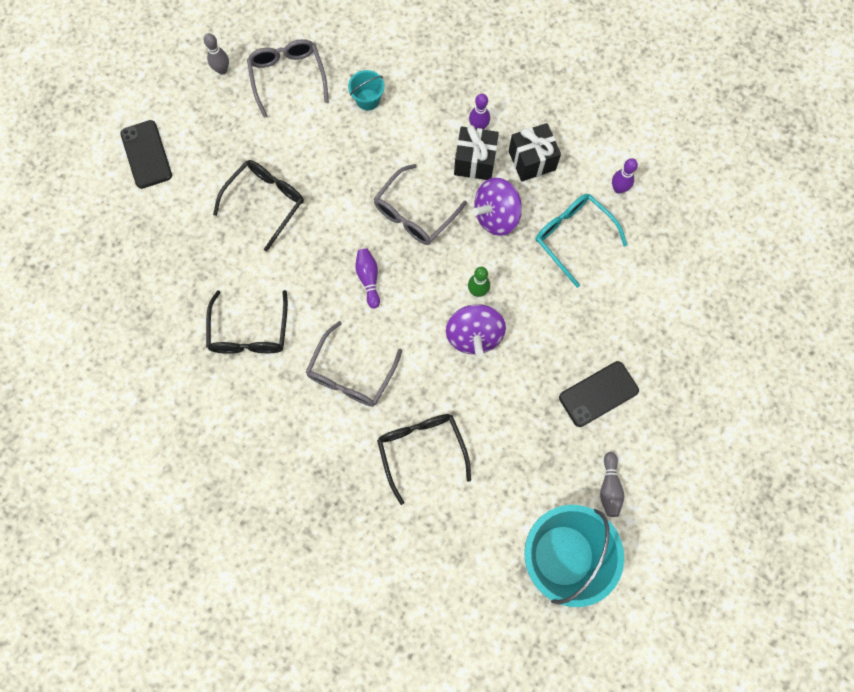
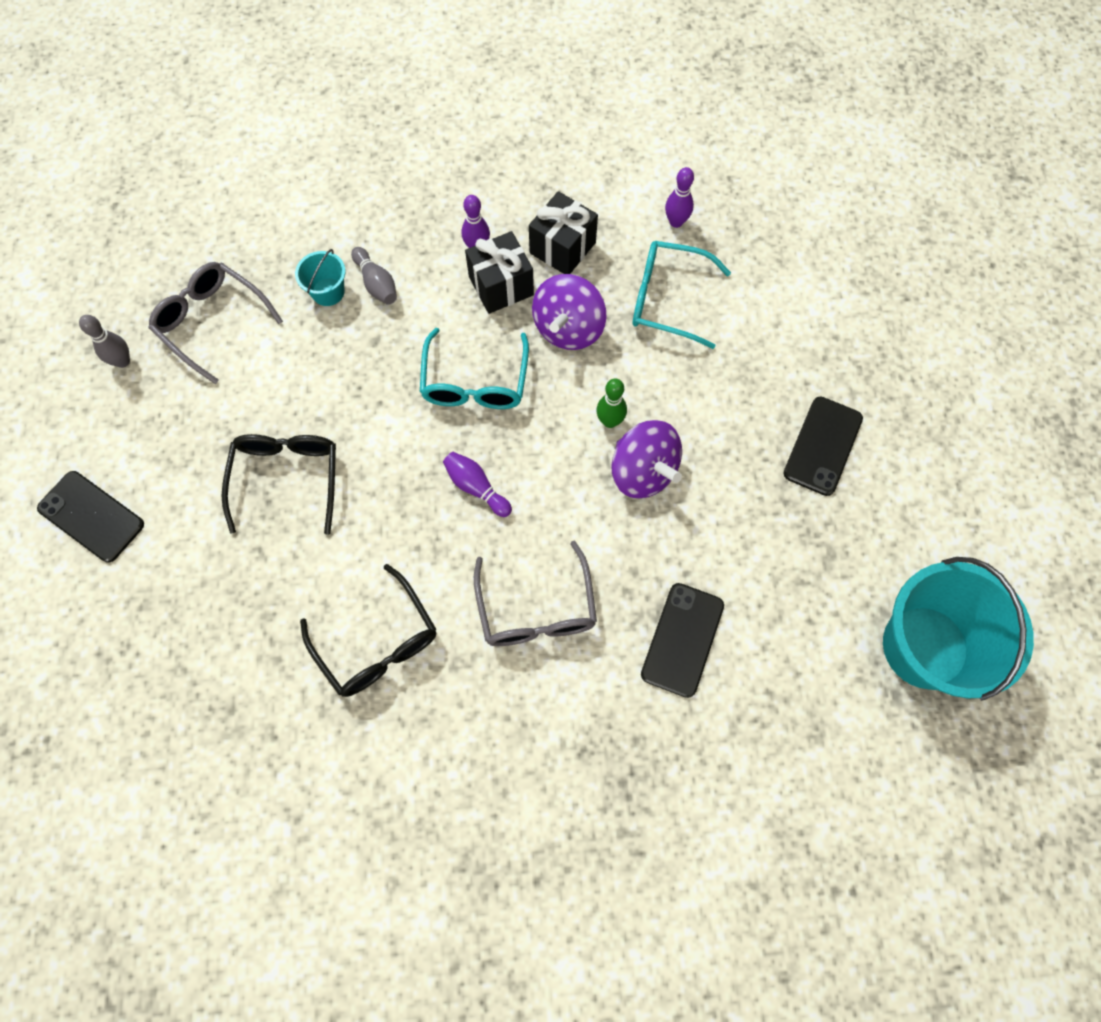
camera: 35 degrees left, 5 degrees down
(414, 213) = (475, 382): grey glasses -> turquoise glasses
(421, 450) = (682, 639): black glasses -> black phone
(609, 487) = (912, 537): grey bowling pin -> grey bowling pin (376, 283)

